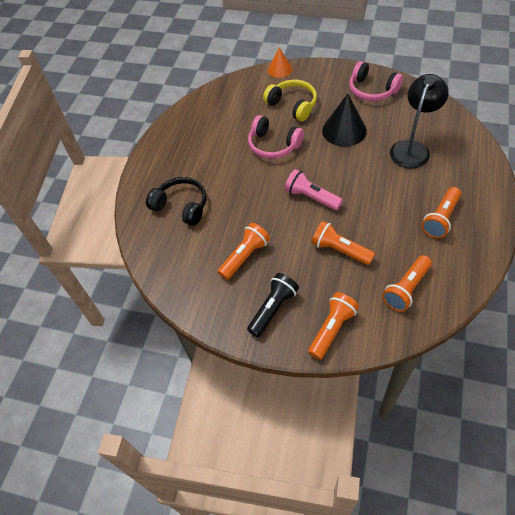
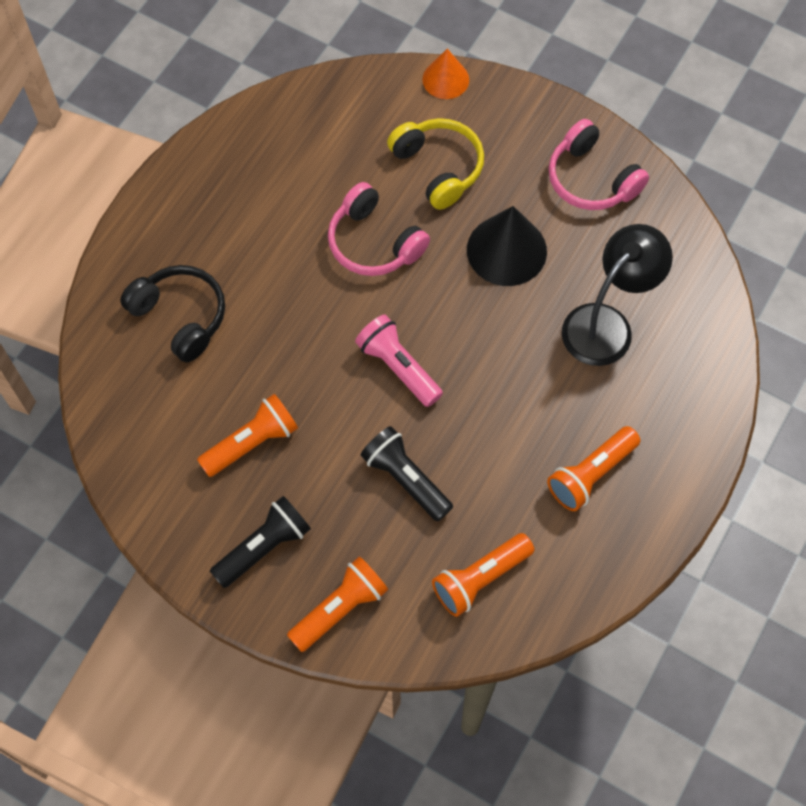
camera: 10 degrees right, 10 degrees up
(340, 250) = (405, 479): orange flashlight -> black flashlight

